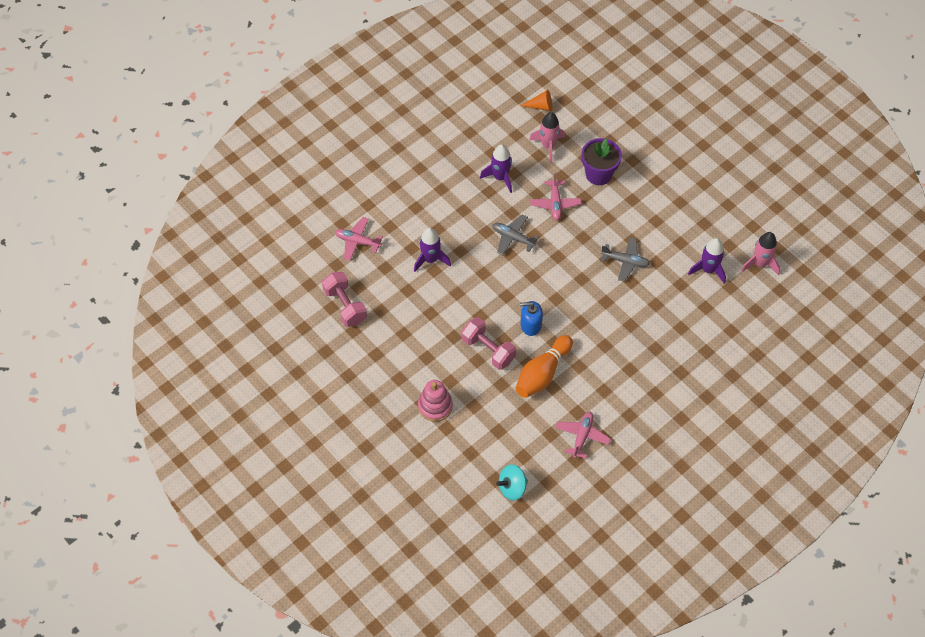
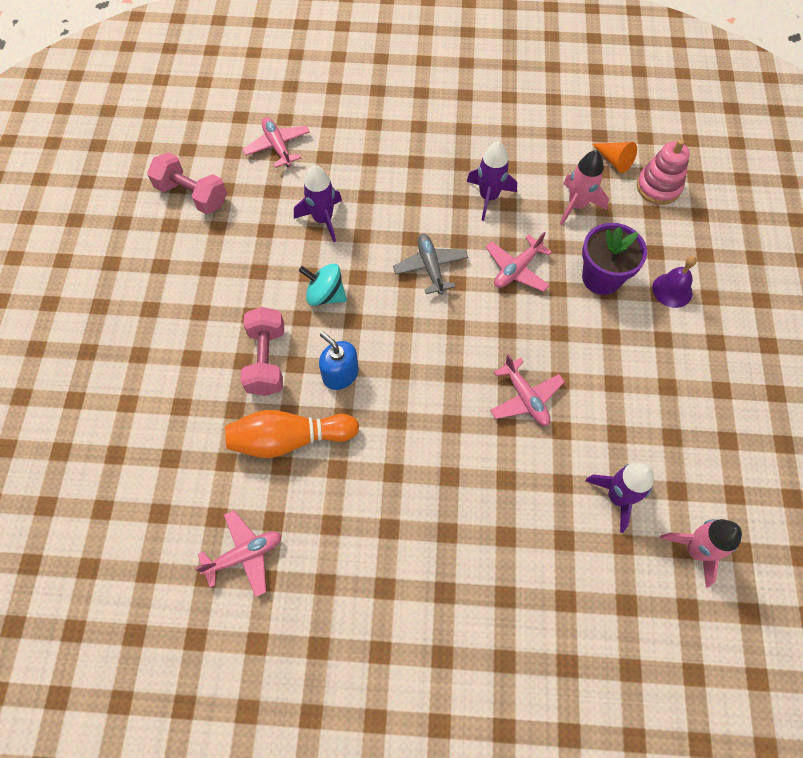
camera: 45 degrees right, 5 degrees up
(345, 306) = (192, 195): pink dumbbell -> pink dumbbell turned 75 degrees counterclockwise
(435, 406) = (145, 369): pink stacking toy -> pink stacking toy (658, 187)
(512, 488) = (105, 537): turquoise spinning top -> turquoise spinning top (325, 295)
(625, 261) = (525, 398): grey plane -> pink plane
(636, 153) = (672, 290): none -> purple bell

